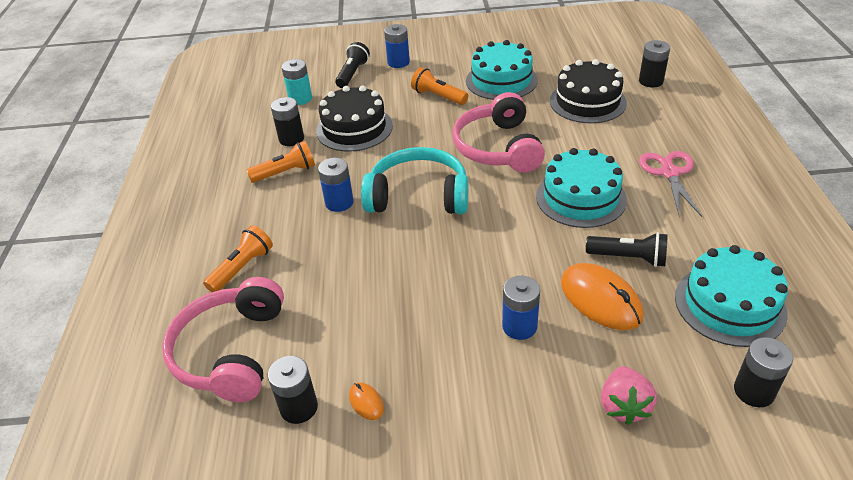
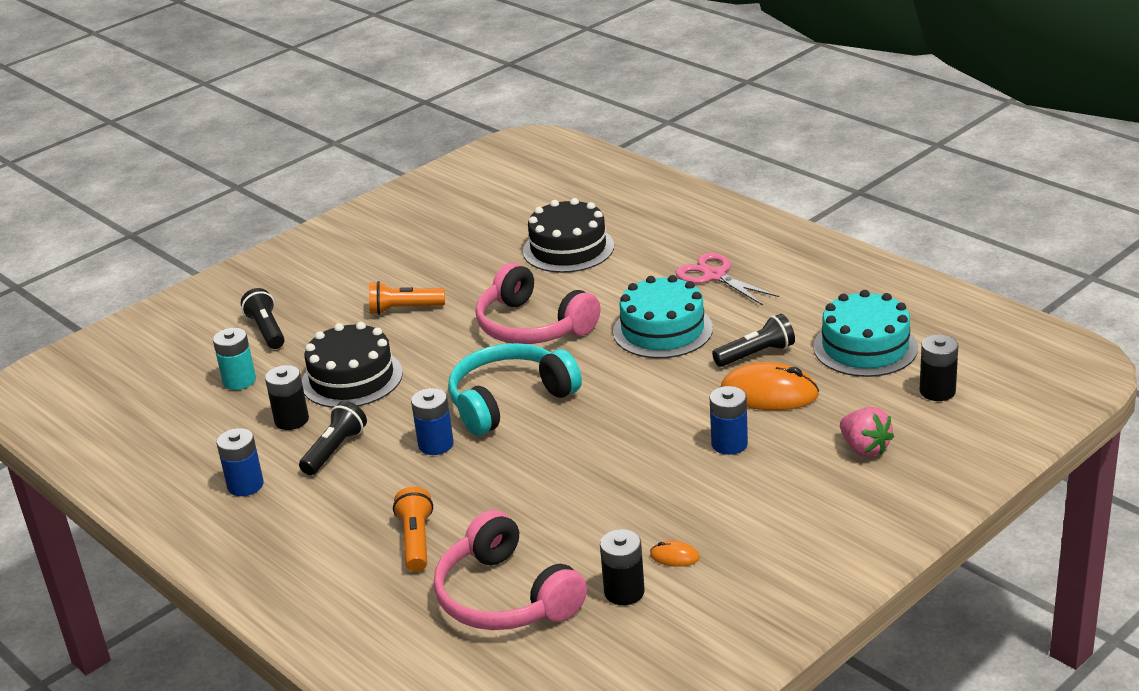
camera: 40 degrees left, 10 degrees down
(285, 172) = (335, 450): orange flashlight -> black flashlight
(398, 62) = (307, 296): blue battery -> blue battery (245, 485)
(501, 80) = (453, 266): turquoise cake -> none
(651, 81) = (606, 205): black battery -> none

